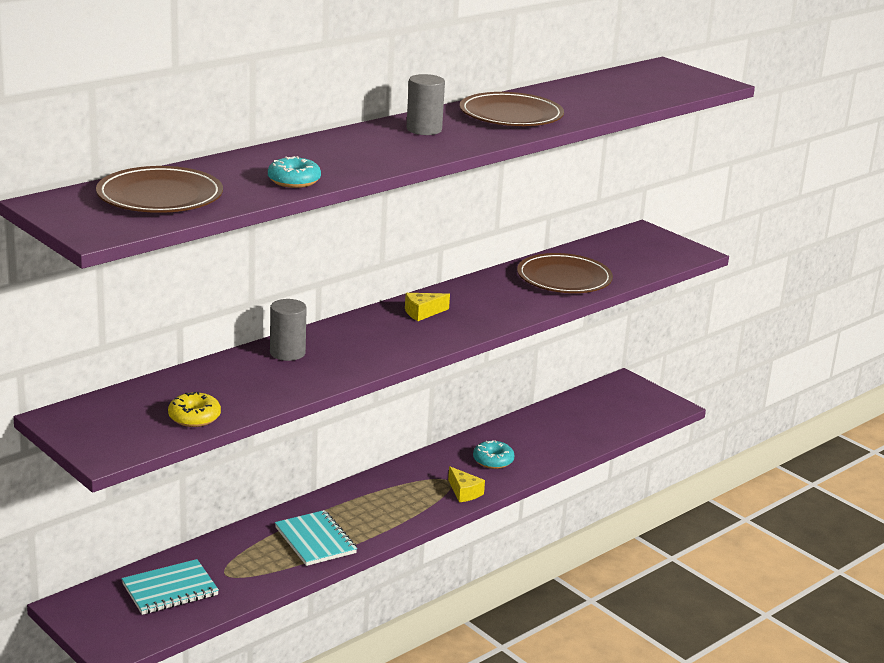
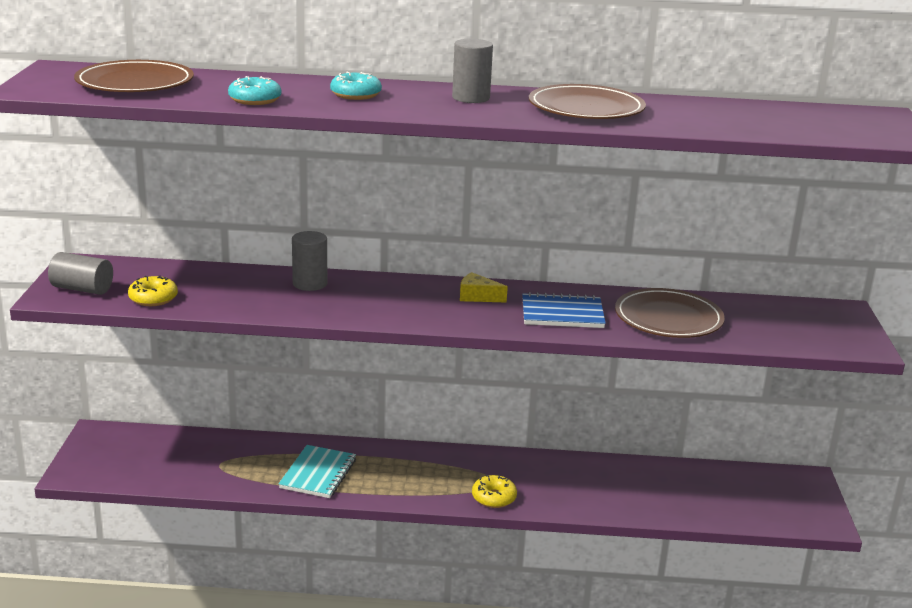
camera: 45 degrees right, 0 degrees up
(116, 436) = (82, 289): none -> grey cylinder
(170, 590) = (168, 455): turquoise notebook -> none
(464, 492) = (494, 498): yellow cheese -> yellow donut
(493, 461) = (562, 485): turquoise donut -> turquoise donut (355, 95)
(498, 302) = (562, 314): none -> blue notebook

